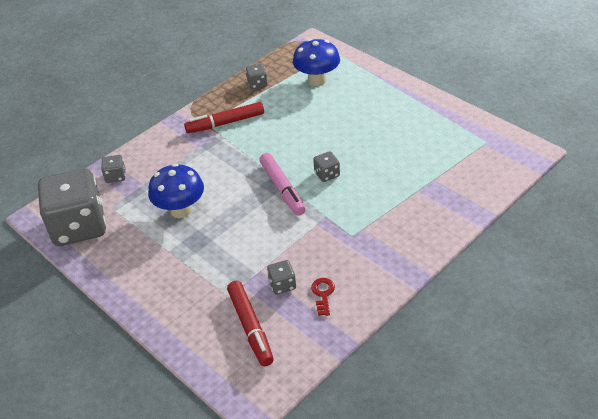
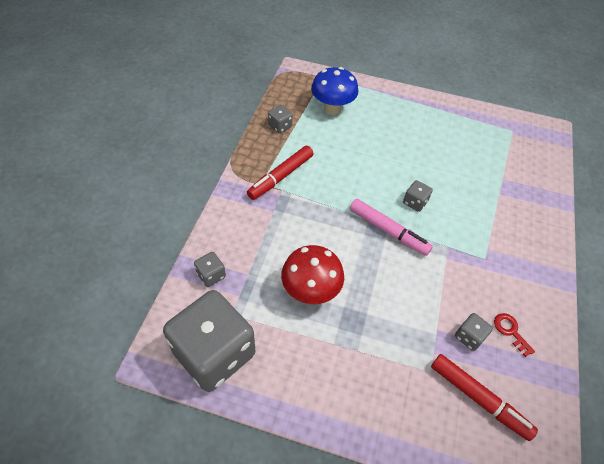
camera: 35 degrees left, 10 degrees up
(181, 210) = (310, 291): blue mushroom -> red mushroom

